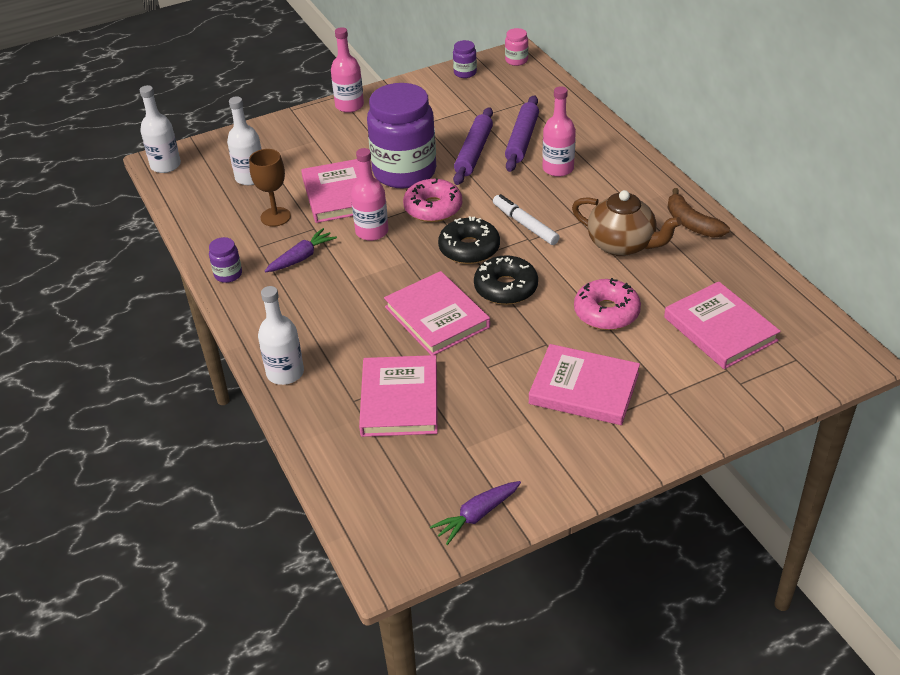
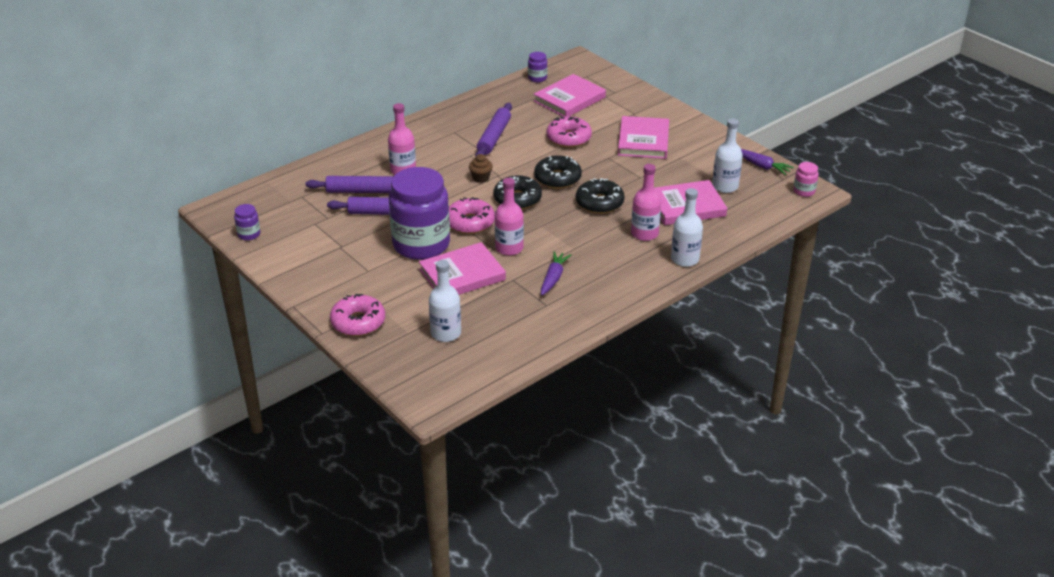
camera: 105 degrees left, 5 degrees down
(165, 165) = (435, 397): white bottle -> white bottle (725, 186)
(228, 274) = (588, 313): purple jar -> purple jar (537, 78)
(275, 217) = (502, 304): brown goblet -> none
(295, 129) = (358, 322): none -> pink donut
(301, 257) = (553, 278): purple carrot -> purple carrot turned 75 degrees clockwise
(349, 105) = (312, 295): pink bottle -> pink bottle (644, 233)
(437, 317) = (599, 203): pink book -> black donut
(516, 60) = (226, 208): pink jar -> pink jar (804, 191)
(525, 224) = (481, 178): white marker -> brown cupcake
(622, 245) = (494, 137): brown teapot -> purple rolling pin
(691, 223) = (462, 112): brown banana -> none

